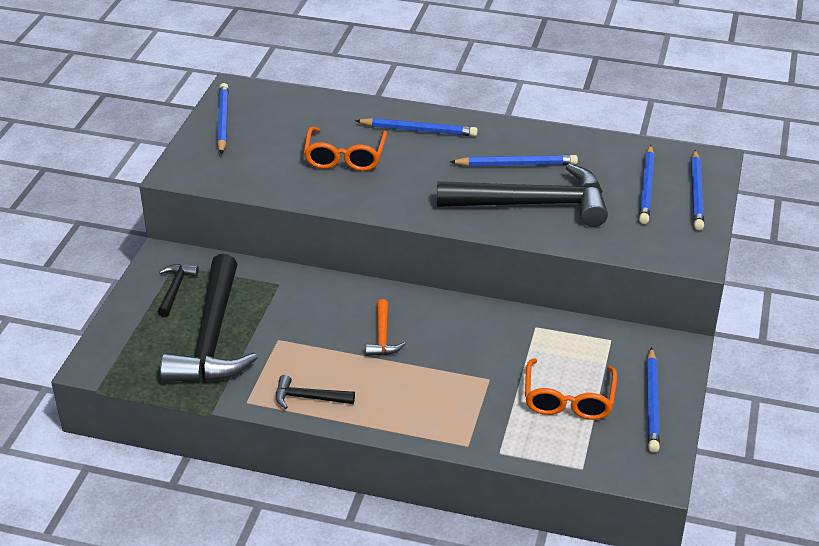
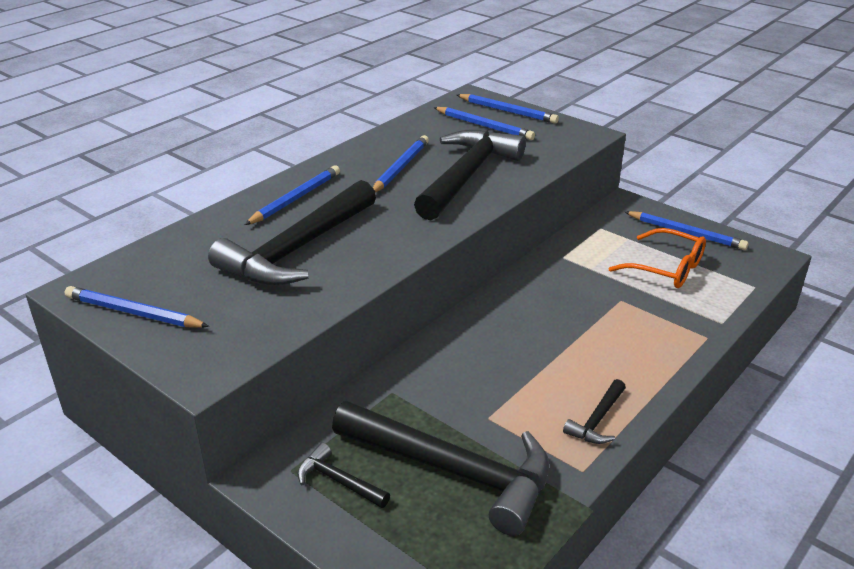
camera: 65 degrees left, 5 degrees down
(345, 157) = (297, 249): orange glasses -> black hammer
(382, 336) = (526, 344): orange hammer -> none

